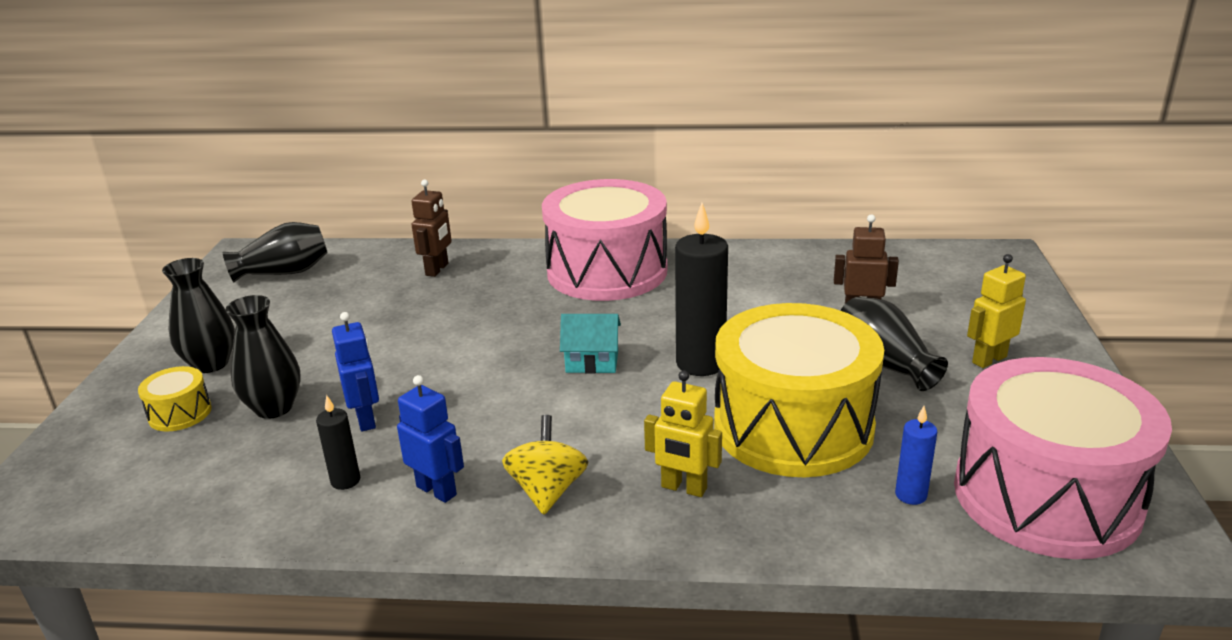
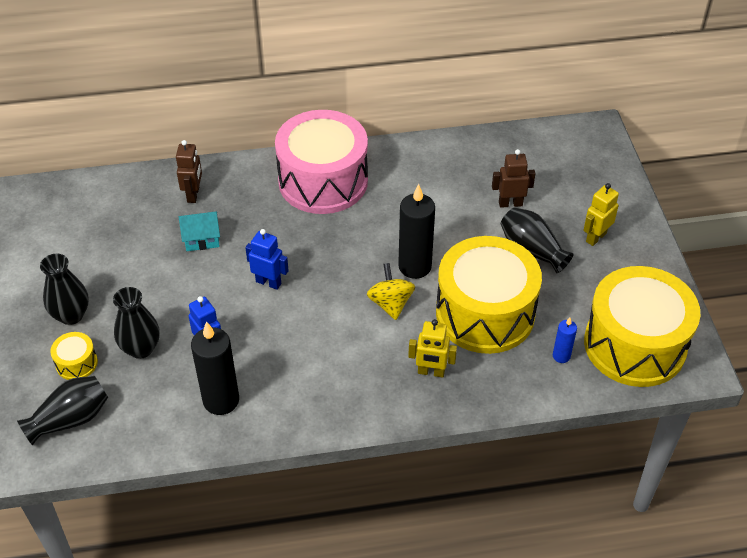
camera: 15 degrees left, 20 degrees up
(284, 273) = (73, 213): black vase -> black vase (70, 419)
(345, 481) = (221, 400): black candle -> black candle, size x1.96
(437, 490) = (282, 398): blue robot -> blue robot (268, 282)
(547, 490) = (350, 387): yellow spinning top -> yellow spinning top (390, 303)
(592, 361) = (342, 275): turquoise house -> turquoise house (202, 239)
(1046, 496) = (634, 345): pink drum -> yellow drum

